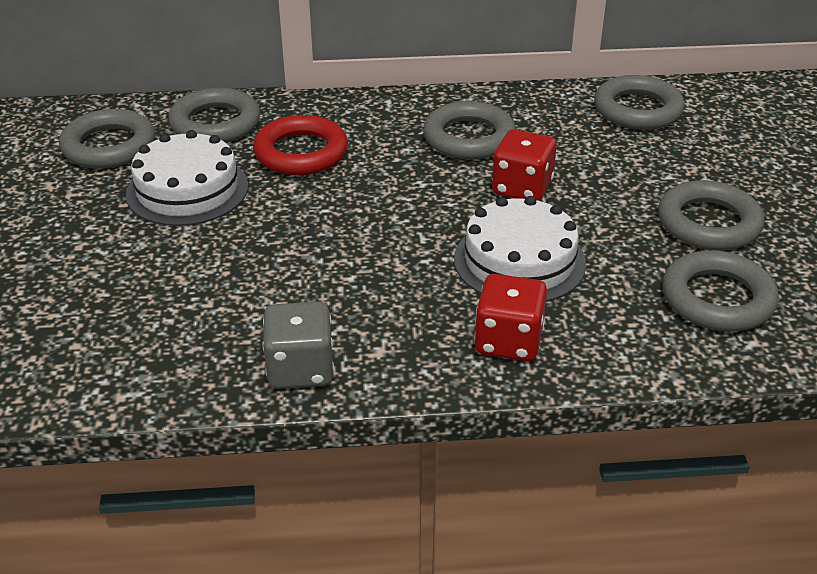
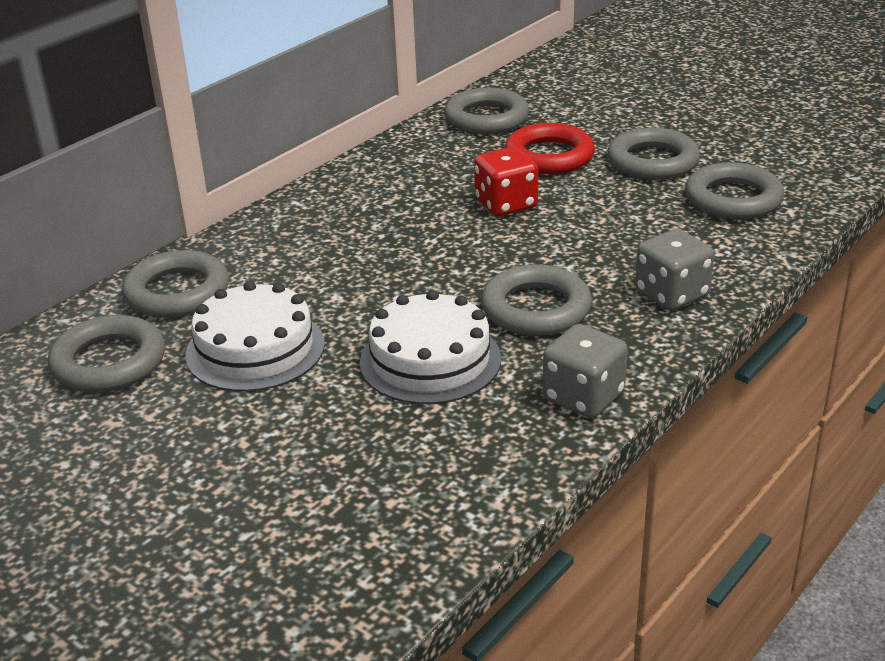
camera: 45 degrees left, 5 degrees down
(301, 152) = (297, 271): red ring -> red ring (549, 156)
(469, 138) = (407, 194): grey ring -> grey ring (536, 308)
(508, 341) = (671, 294): red dice -> grey dice
(519, 261) = (589, 247): white cake -> white cake (430, 360)

